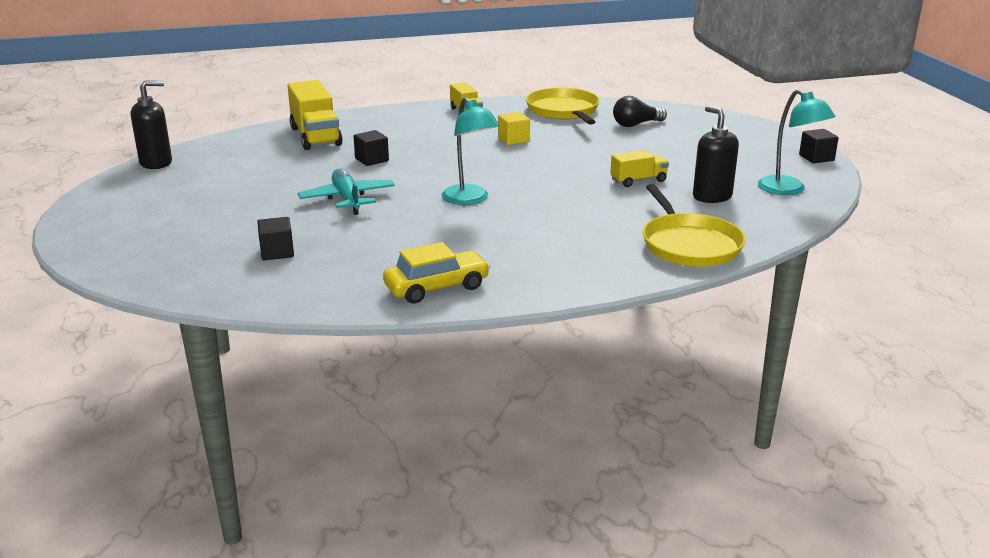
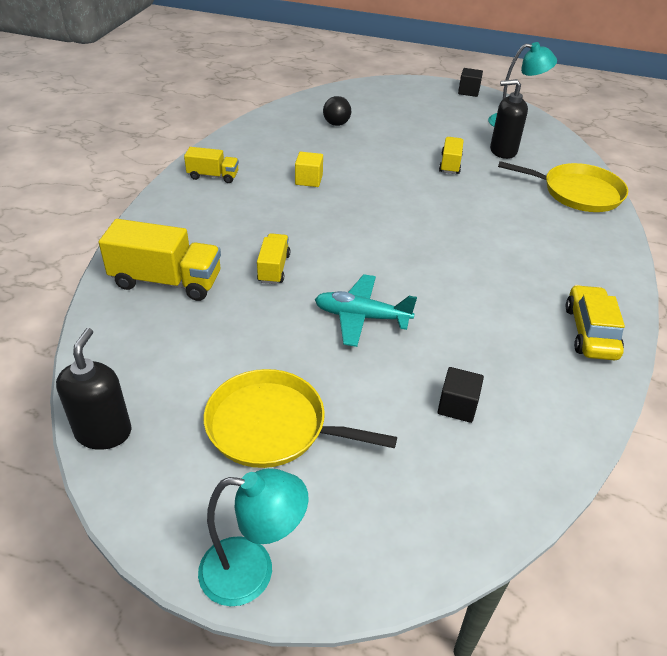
camera: 60 degrees left, 15 degrees up
(372, 160) = (274, 268): black cube -> yellow truck
(470, 199) = (422, 250): turquoise lamp -> turquoise lamp (252, 572)
(563, 111) = (270, 134): yellow pan -> yellow pan (272, 426)

